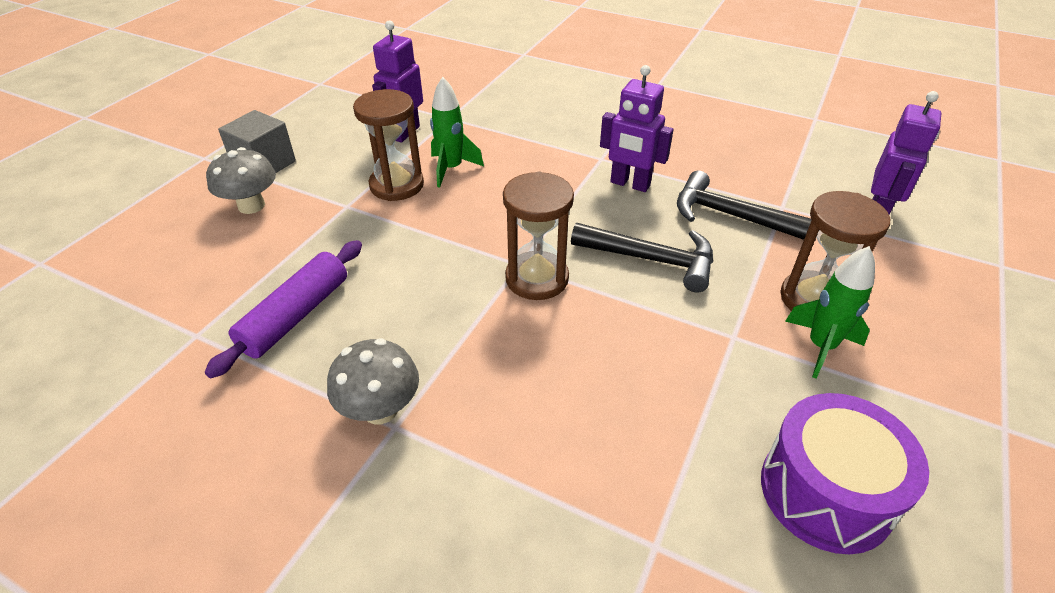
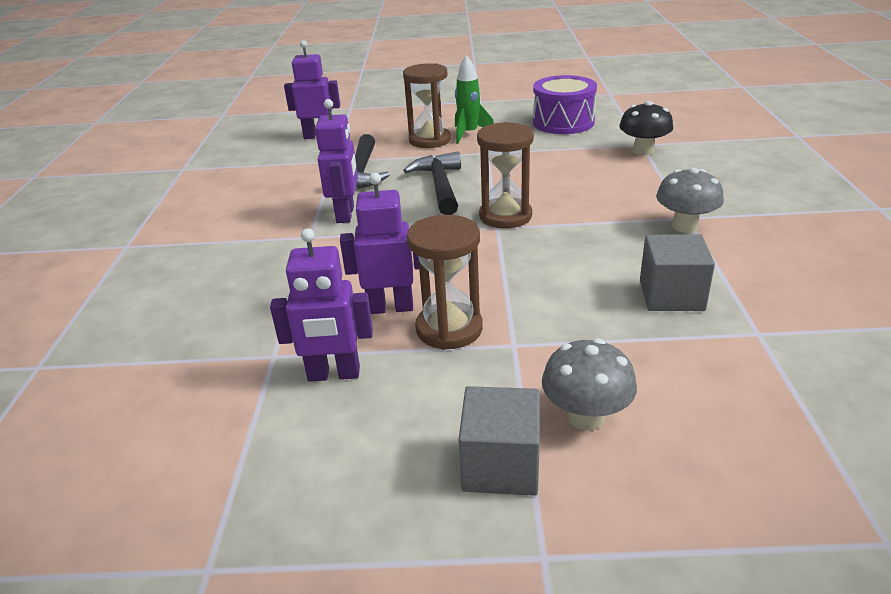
camera: 115 degrees left, 10 degrees down
(295, 315) = (671, 295): purple rolling pin -> grey cube
(451, 169) = (390, 307): green rocket -> purple robot
(624, 526) = (643, 151): none -> black mushroom

